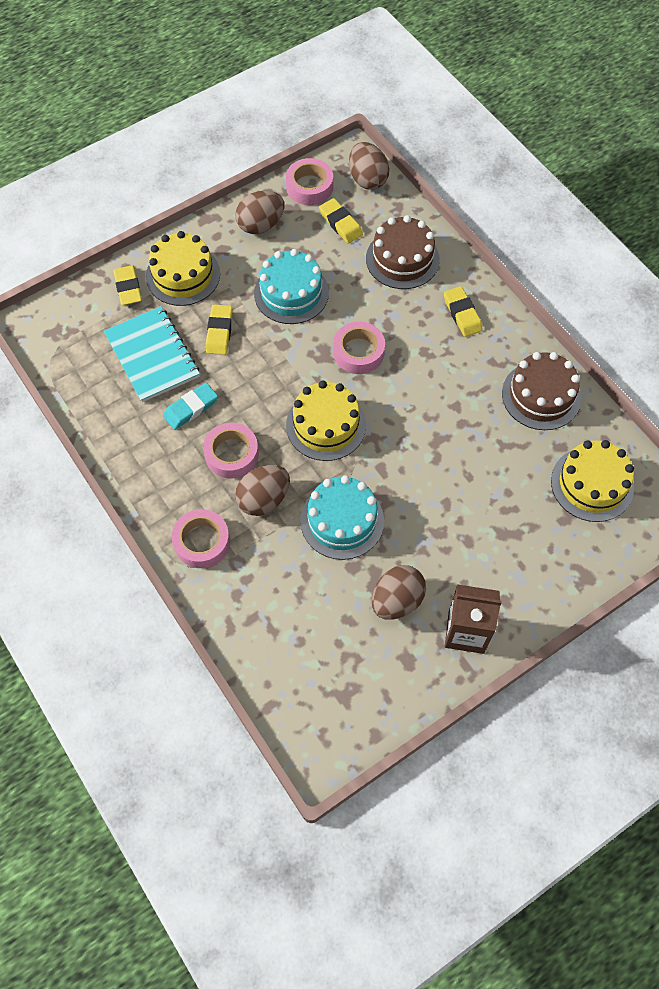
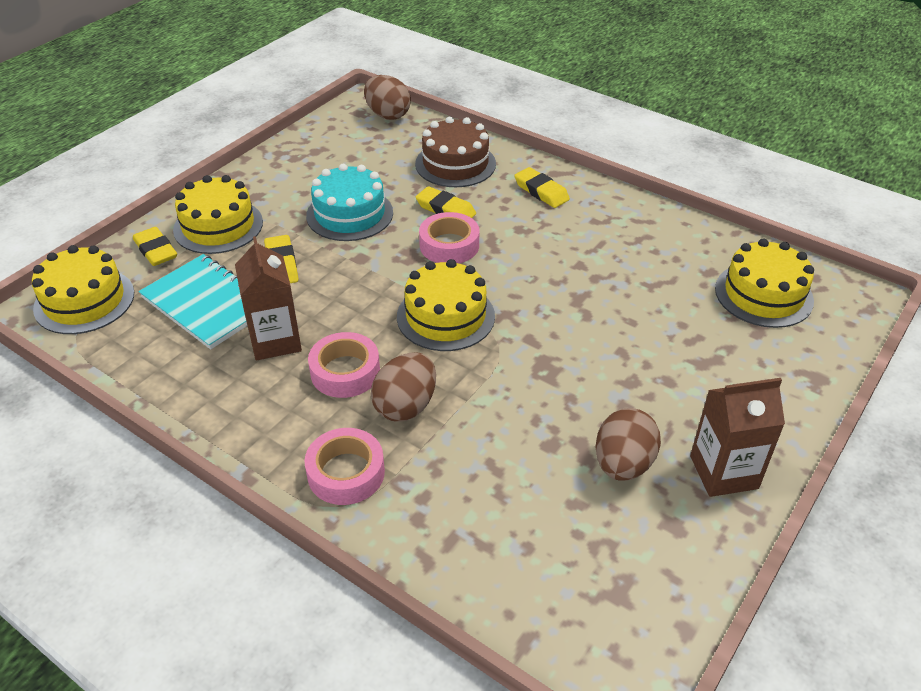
camera: 20 degrees left, 20 degrees down
(64, 325) = (84, 301): none -> yellow cake
(191, 408) = (275, 340): turquoise eraser -> brown carton
(261, 225) = (291, 169): brown egg -> none
(309, 187) = (330, 131): pink tape -> none
(340, 223) = (376, 151): yellow eraser -> yellow eraser (445, 209)
(342, 520) = (512, 401): turquoise cake -> none
(541, 395) = (662, 235): brown cake -> none

